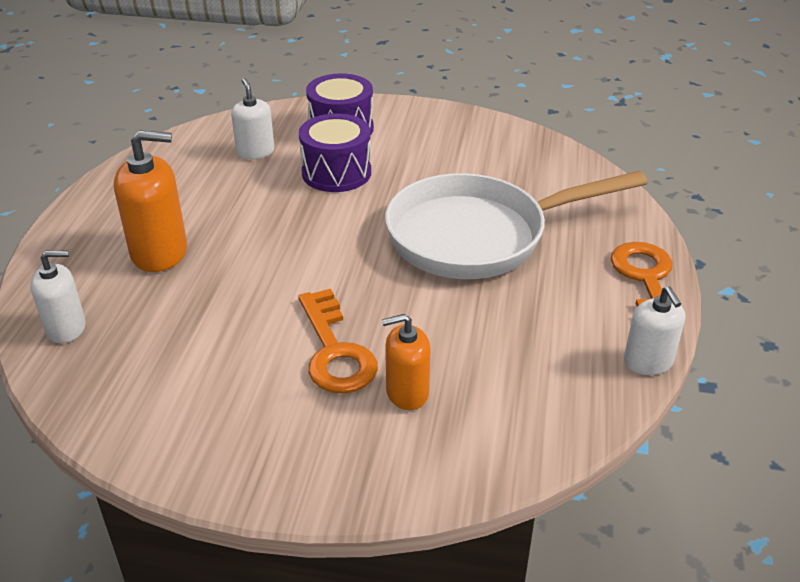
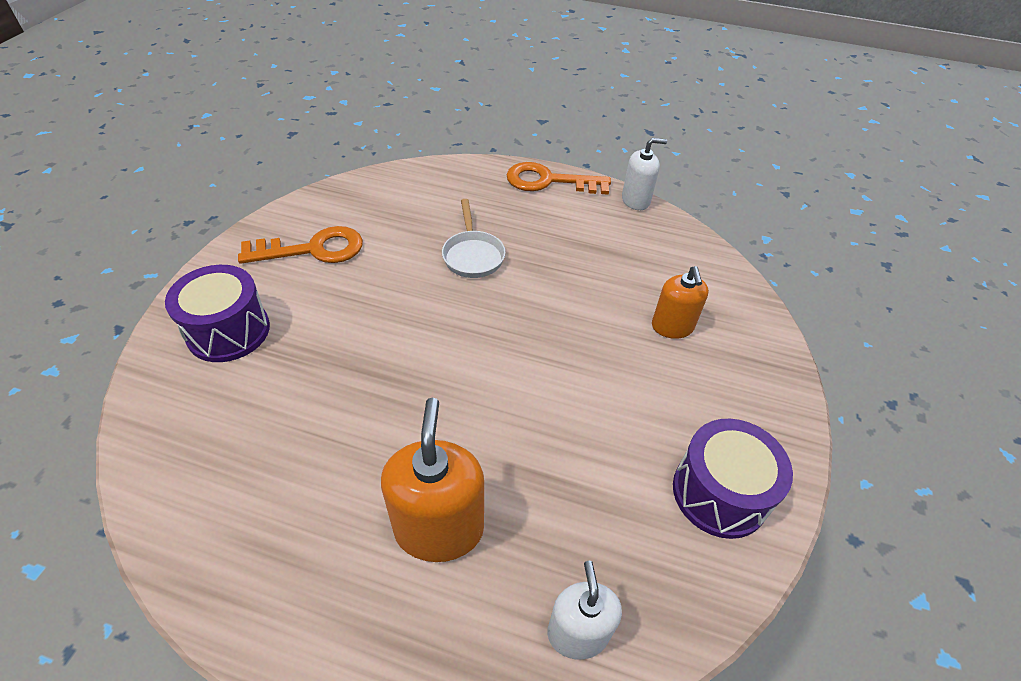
camera: 85 degrees left, 10 degrees up
(255, 152) = (240, 420): white soap dispenser -> none
(335, 351) = (623, 368): orange key -> orange key (313, 249)
(336, 173) = (325, 343): purple drum -> purple drum (719, 493)
(478, 236) = (473, 255): white pan -> white pan, size x0.44

